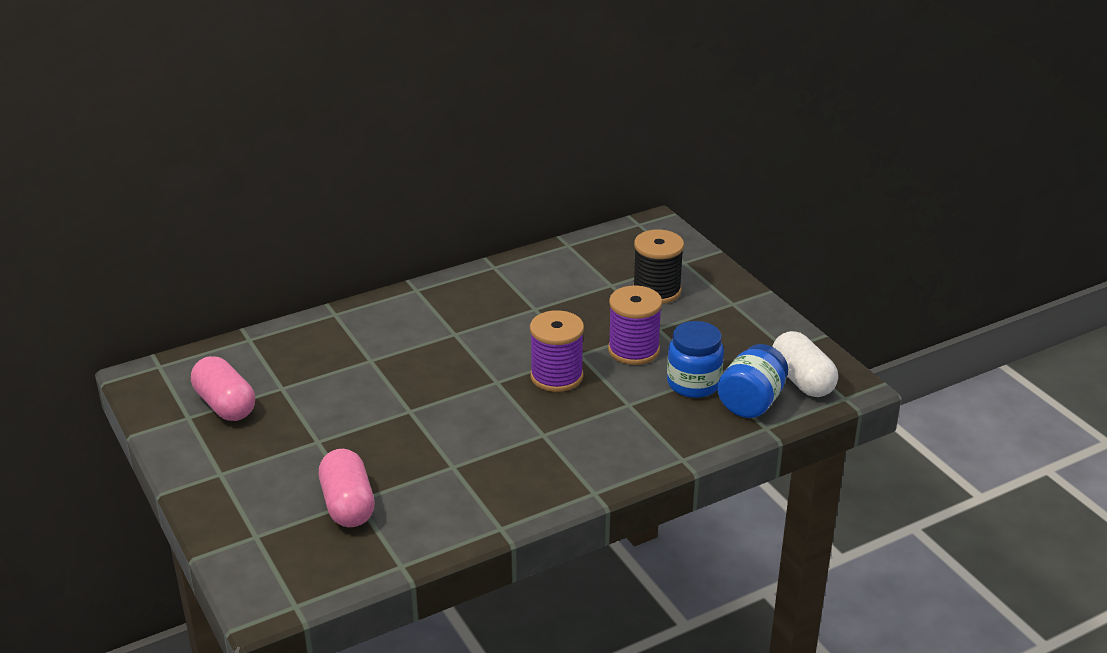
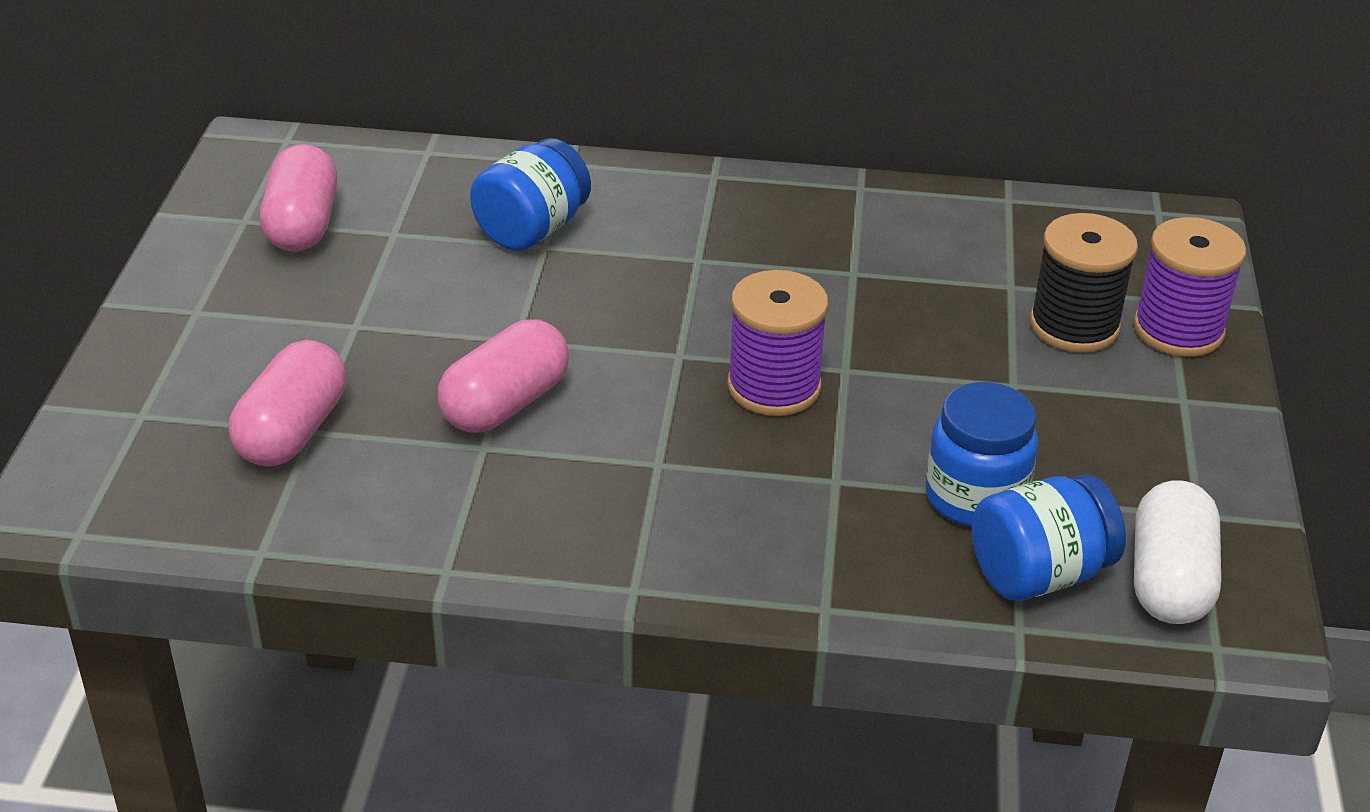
camera: 35 degrees right, 5 degrees up
(354, 355) = (532, 230): none -> blue jar
(440, 442) = (505, 404): none -> pink capsule
(633, 350) = (936, 401): purple spool -> purple spool (1178, 330)

